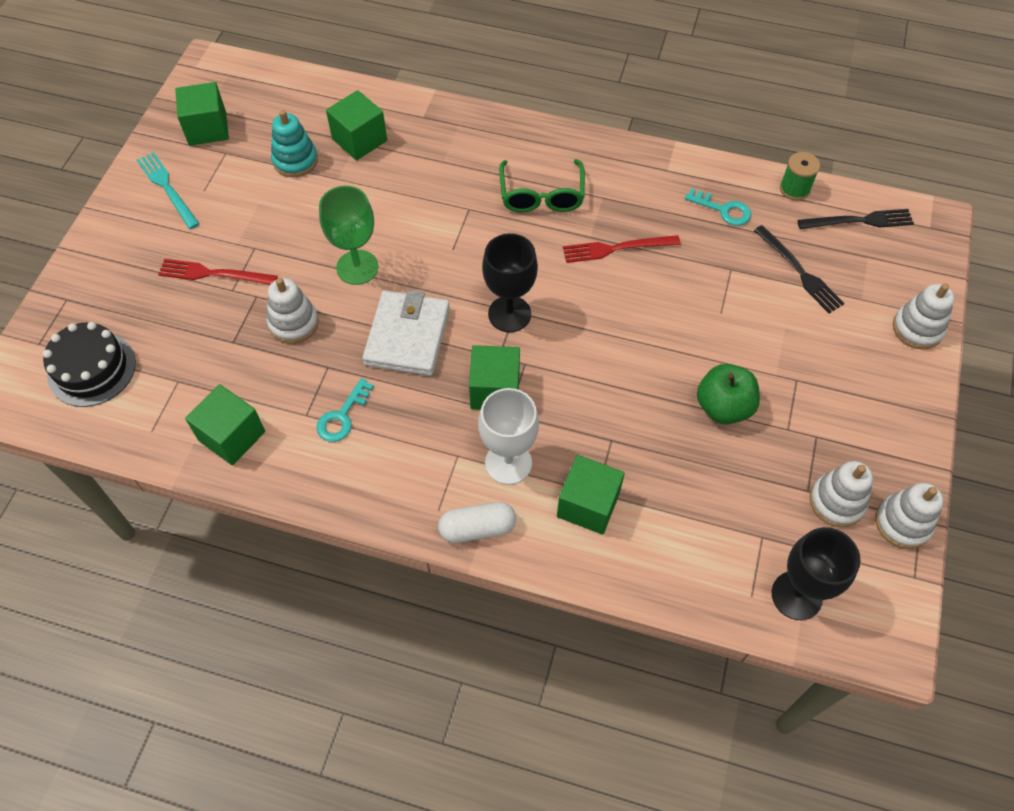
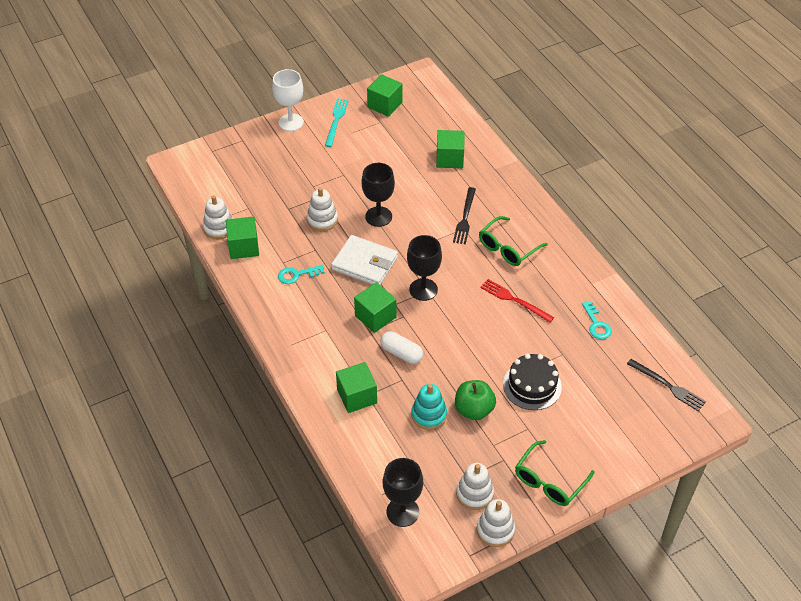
camera: 45 degrees right, 10 degrees down
(92, 369) = (220, 177): black cake -> black cake (532, 385)
(214, 274) = (313, 173): red fork -> none
(295, 160) = (407, 147): turquoise stacking toy -> turquoise stacking toy (429, 415)
(357, 267) = (378, 216): green goblet -> black goblet
(407, 336) = (365, 263): white wallet -> white wallet turned 60 degrees clockwise
(477, 528) = (298, 365): white capsule -> white capsule (401, 353)
(508, 463) = (343, 351): white goblet -> white goblet (291, 122)
(794, 189) = (652, 343): green spool -> none
(799, 271) = (598, 383): black fork -> black fork (465, 217)
(883, 419) = (549, 481): none -> green glasses
(917, 328) = (627, 459): white stacking toy -> white stacking toy (219, 228)

